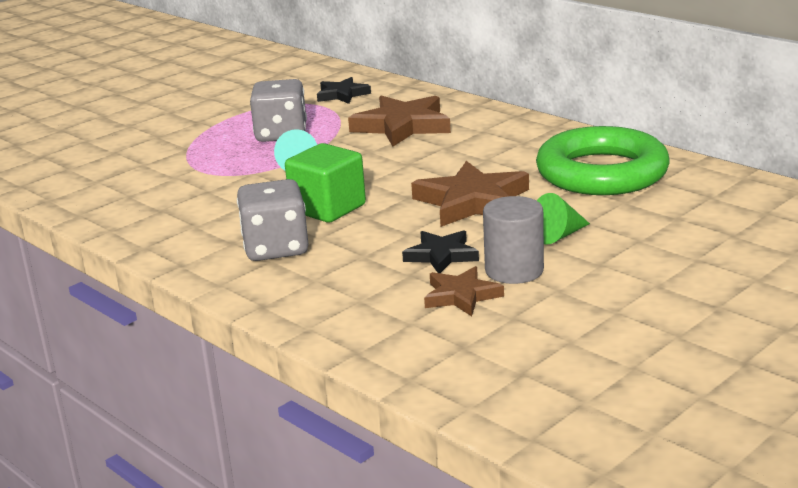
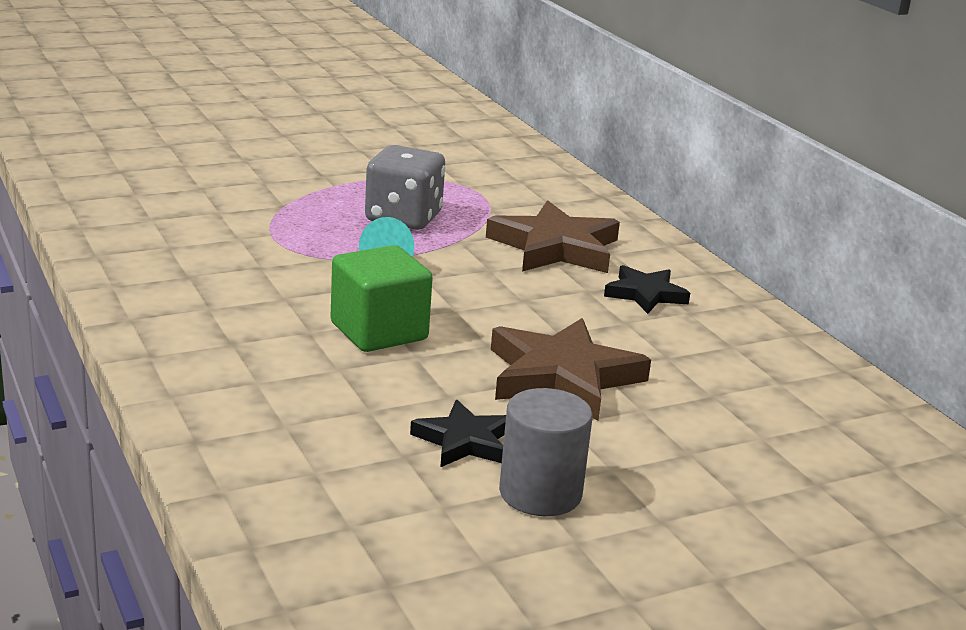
camera: 15 degrees right, 0 degrees up
(276, 248) = (274, 367): grey dice -> none
(342, 94) = (515, 186): black star -> black star (645, 294)
(461, 296) = (444, 508): brown star -> none
(559, 235) = (637, 460): green cone -> none
(602, 173) = (762, 385): green ring -> none

